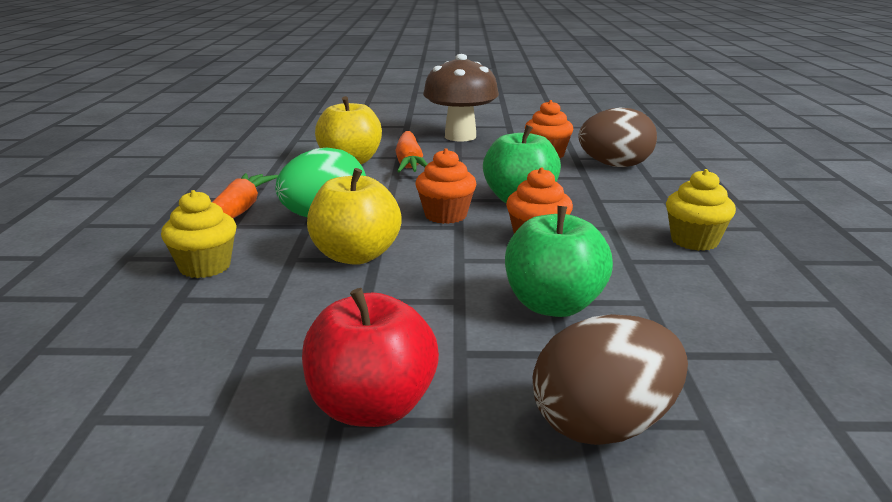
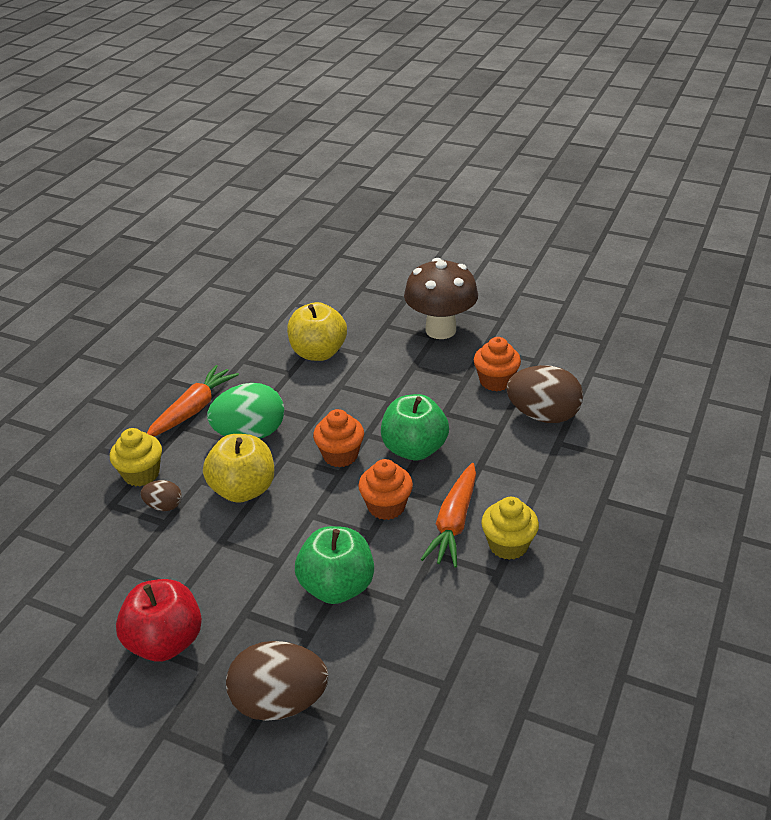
camera: 25 degrees right, 15 degrees up
(259, 286) = (164, 506): none -> brown egg
(409, 163) = (365, 367): orange carrot -> orange carrot (454, 522)

